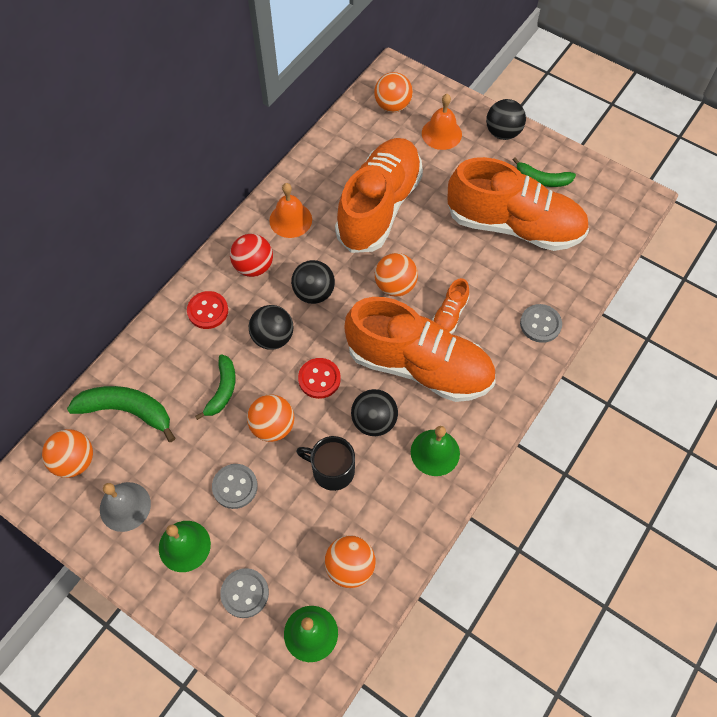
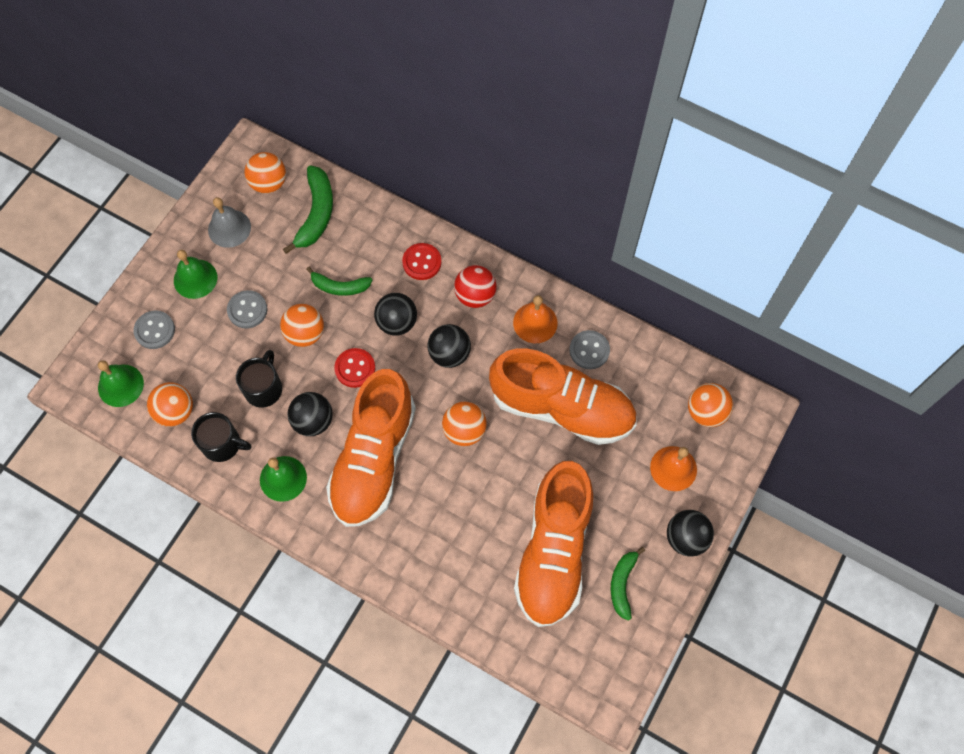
camera: 85 degrees right, 5 degrees up
(393, 514) = (222, 444): none -> black mug
(449, 315) = (434, 486): orange shoe -> none
(540, 324) = (429, 580): grey button -> grey button (589, 350)

